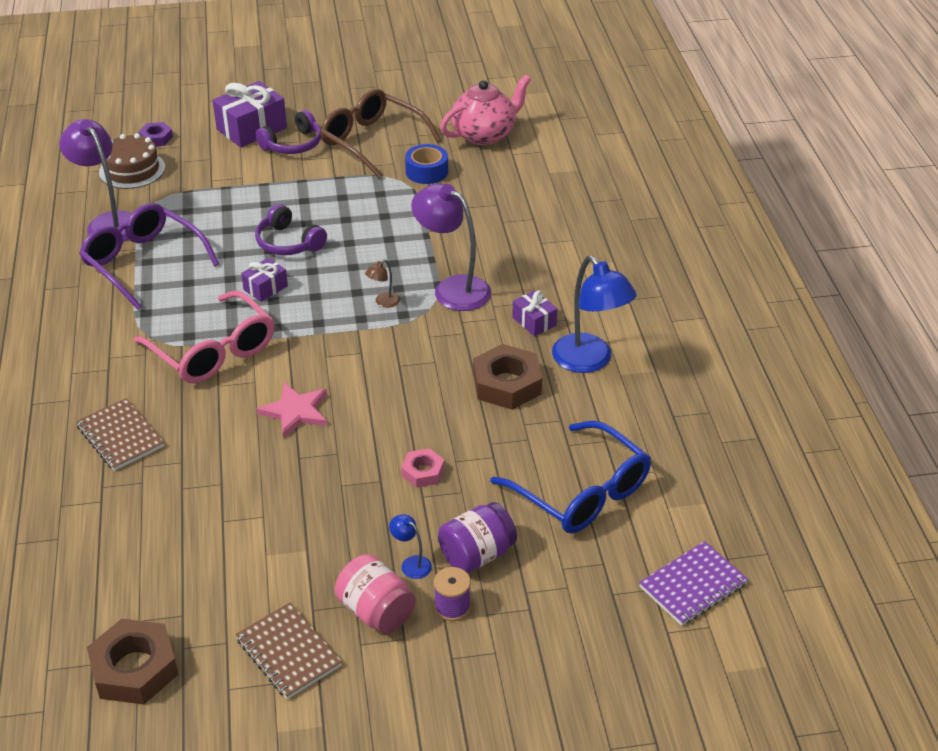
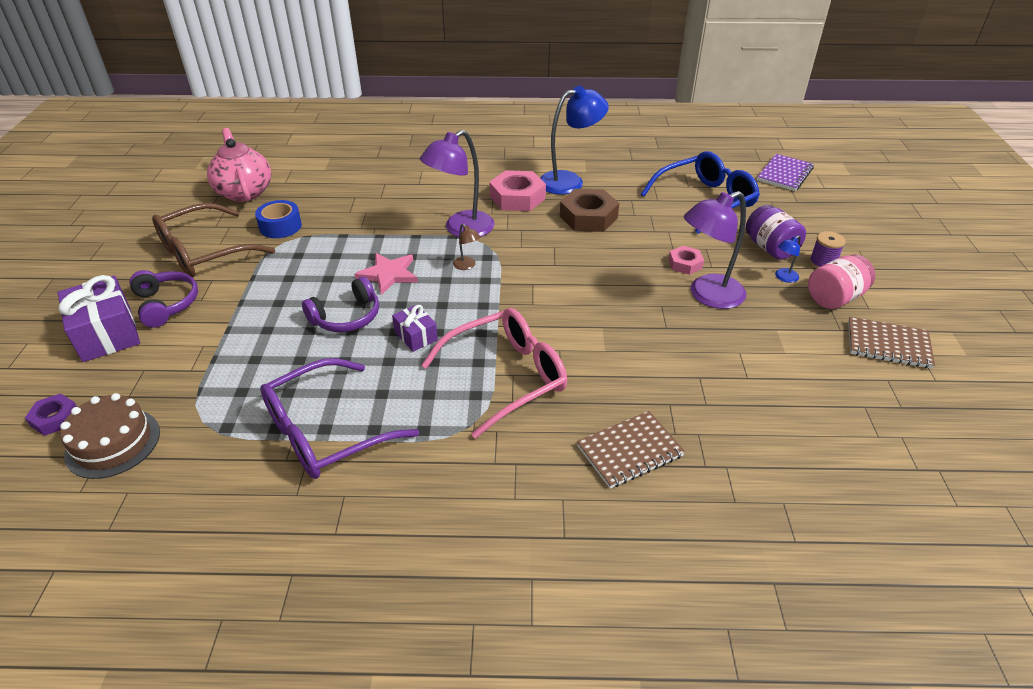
camera: 80 degrees left, 0 degrees up
(109, 222) = (220, 466): purple lamp -> purple lamp (707, 295)
(135, 669) = (935, 439): brown nut -> none
(288, 652) = (888, 344): brown notebook -> brown notebook turned 45 degrees clockwise
(295, 411) = (606, 326): pink star -> pink star (388, 274)
(534, 321) = (517, 197): purple gift -> pink nut
(693, 585) = (784, 174): purple notebook -> purple notebook turned 60 degrees clockwise

